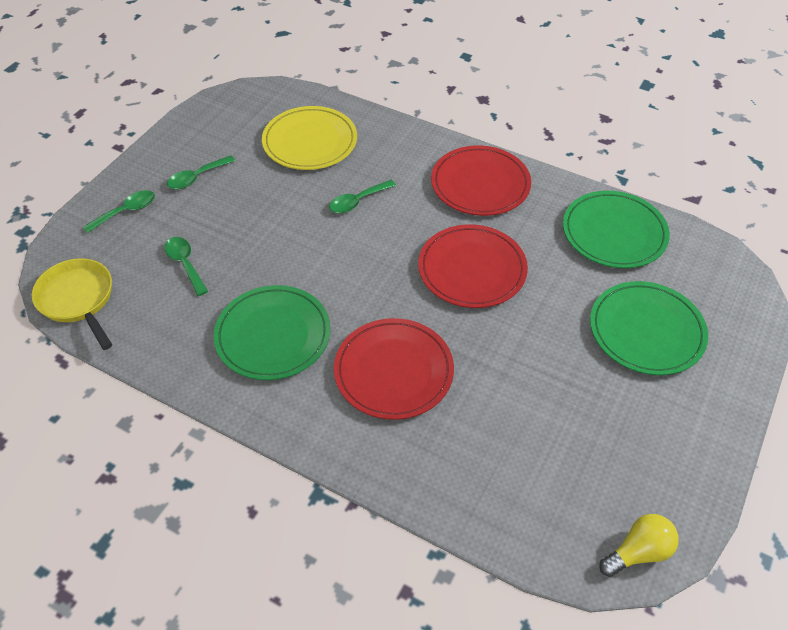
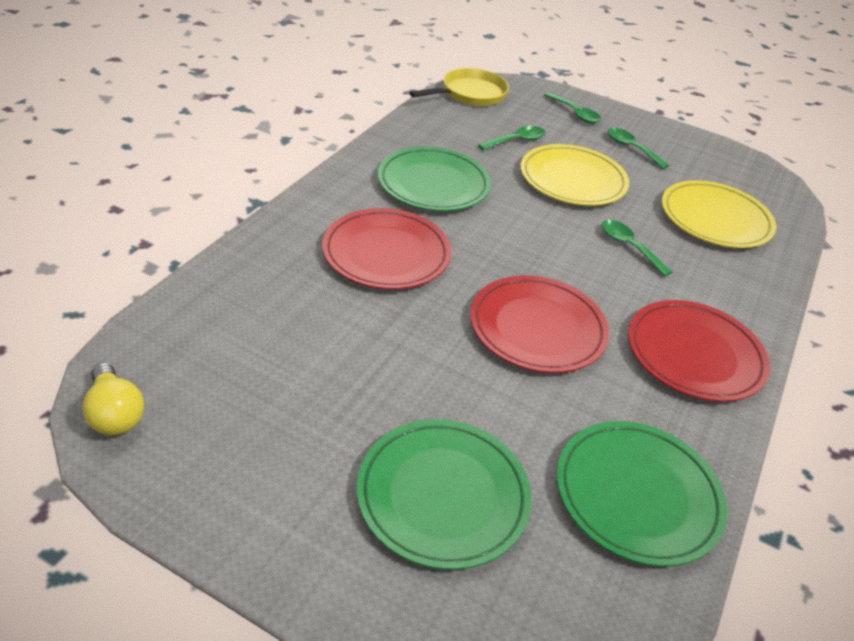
camera: 85 degrees right, 10 degrees down
(256, 227) = (572, 180): none -> yellow plate

